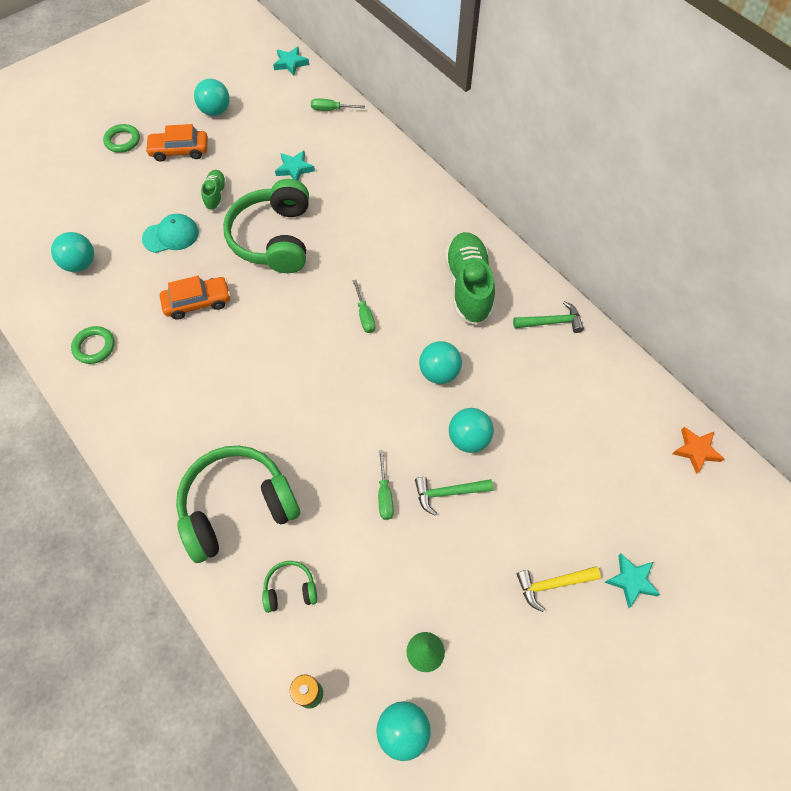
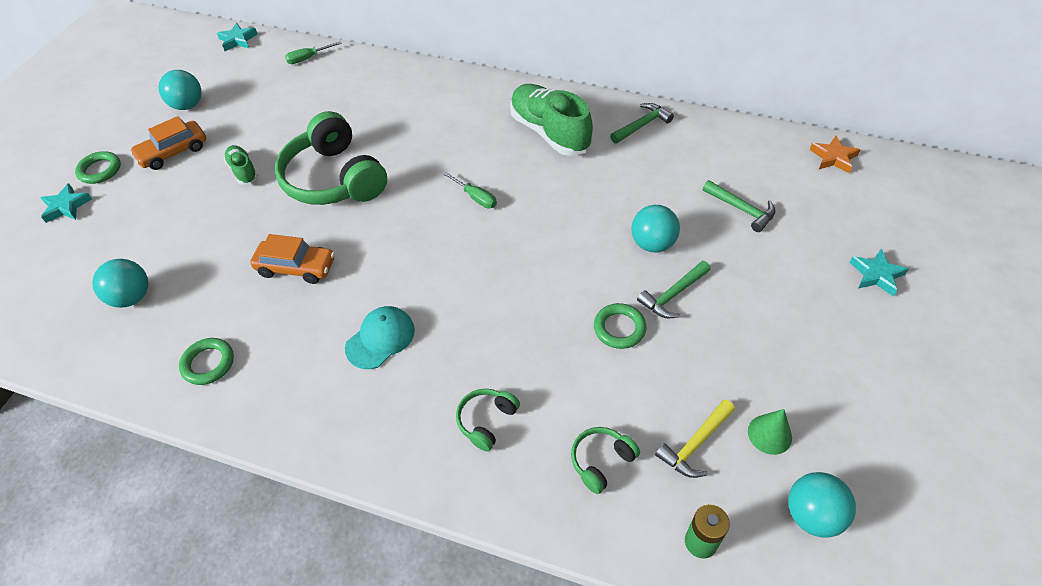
camera: 30 degrees left, 10 degrees down
(171, 235) = (220, 225): turquoise cap -> turquoise cap (380, 339)
(197, 302) = (296, 267): orange car -> orange car turned 60 degrees clockwise
(237, 507) = (486, 421): green headphones -> green headphones, size x0.45
(294, 169) = (309, 116): turquoise star -> turquoise star (66, 206)
(384, 495) = (619, 328): green screwdriver -> green ring
(439, 372) = (582, 207): turquoise ball -> none
(553, 584) = (821, 314): yellow hammer -> yellow hammer (695, 444)
(569, 451) = (741, 209): none -> green hammer

